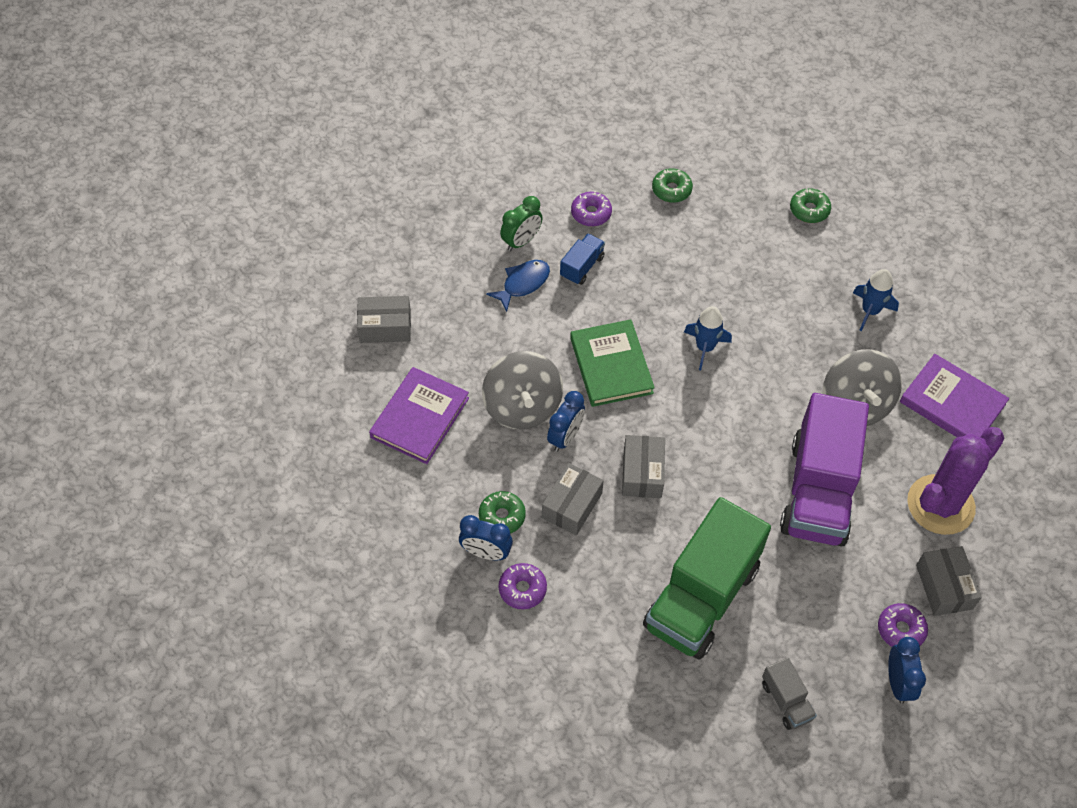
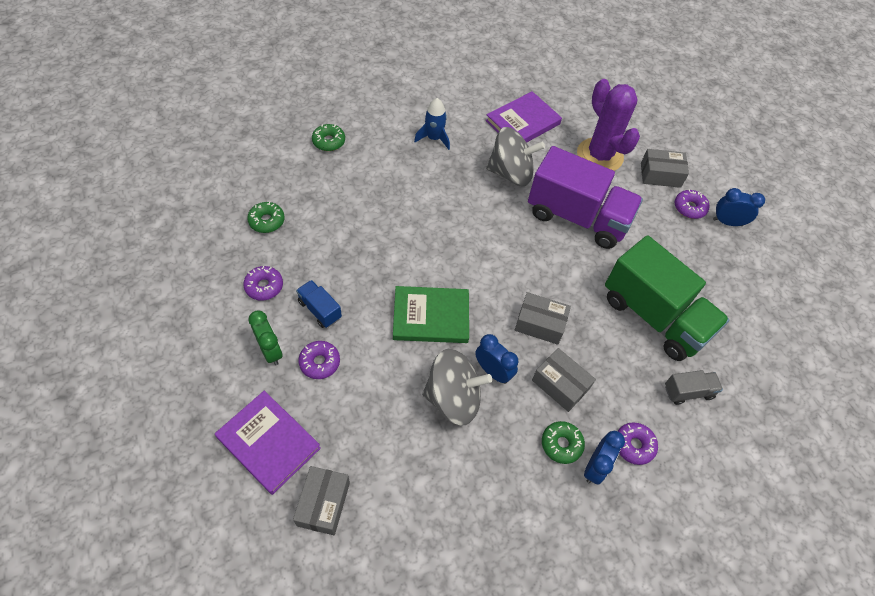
camera: 80 degrees left, 0 degrees up
(419, 417) = (441, 493): purple book -> purple book (268, 443)
(523, 284) = (320, 362): blue fish -> purple donut
(705, 347) = (433, 246): blue rocket -> none
(786, 701) = (739, 289): grey truck -> grey truck (688, 391)

